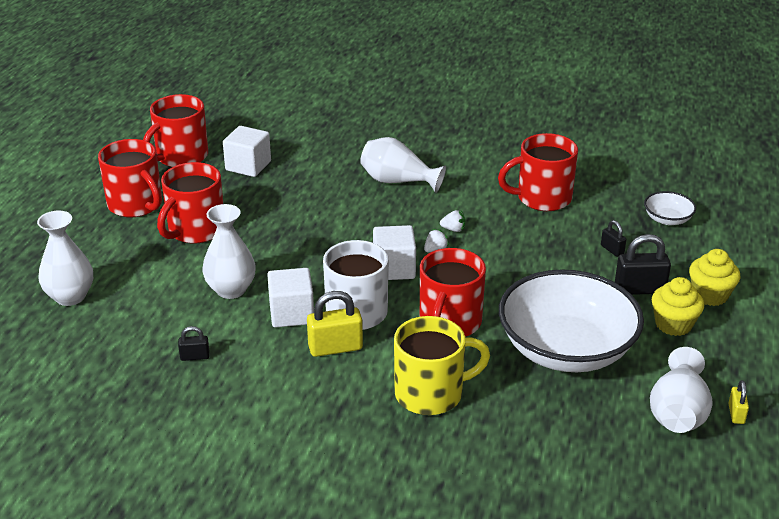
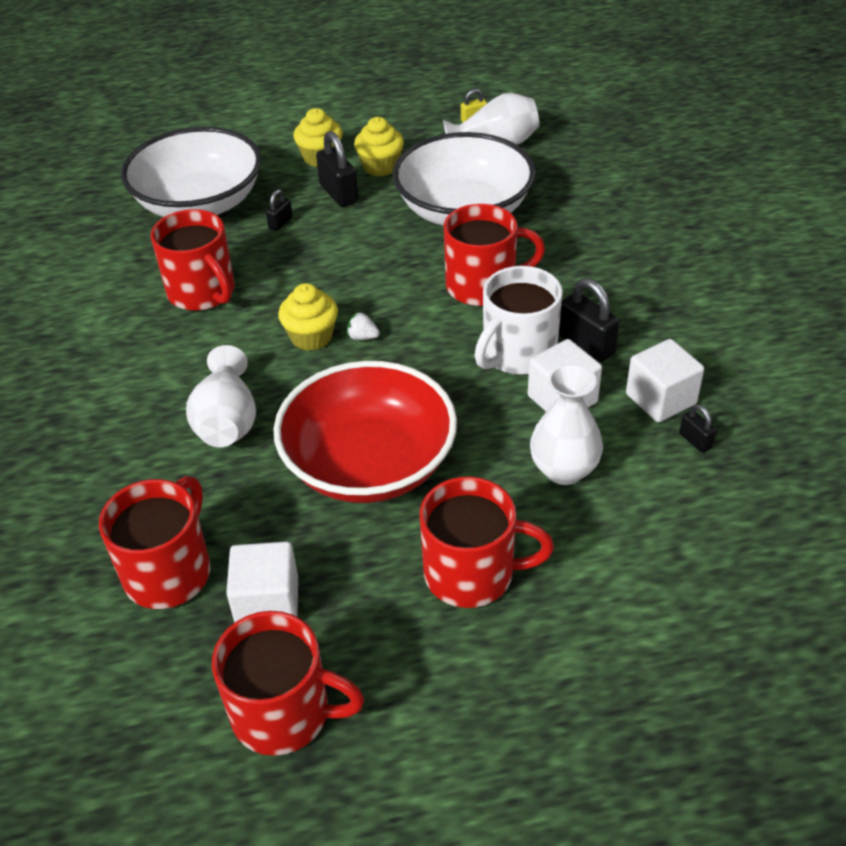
camera: 115 degrees left, 10 degrees up
(70, 296) = (709, 624): white vase -> none
(136, 205) = (458, 687): red mug -> red mug (169, 572)
(312, 220) = (369, 464): none -> red bowl
(335, 348) = (586, 345): yellow padlock -> black padlock
(394, 269) = (421, 354): white cube -> white cube (660, 399)
(431, 394) = (592, 264): yellow mug -> none
(453, 229) = (311, 337): white strawberry -> yellow cupcake
(667, 219) = (199, 203): white bowl -> white bowl, size x2.38

